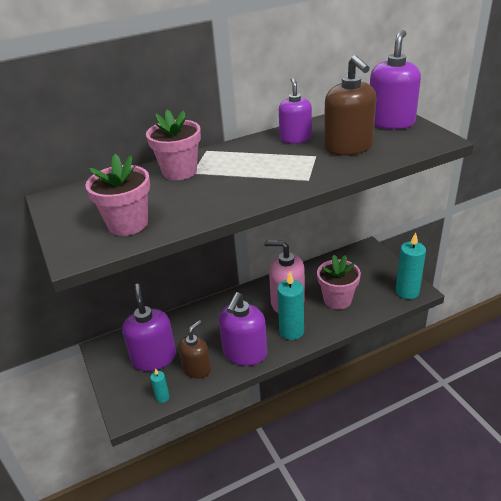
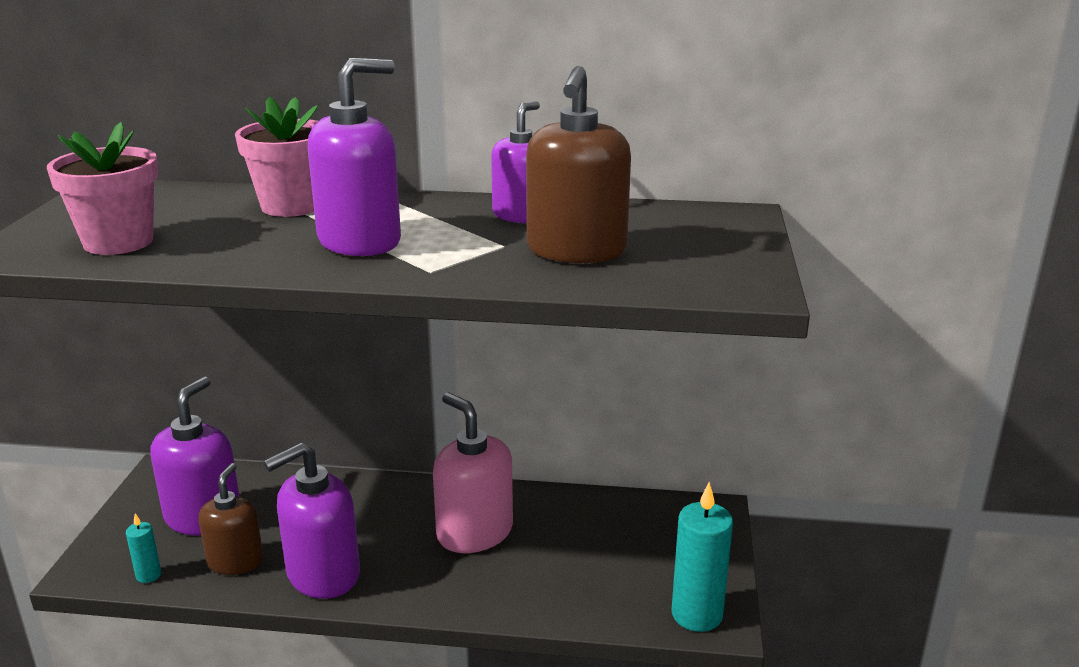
camera: 30 degrees right, 10 degrees down
(197, 369) = (235, 561): brown soap dispenser -> brown soap dispenser turned 60 degrees counterclockwise
(291, 331) = (426, 579): turquoise candle -> none
(337, 300) = (557, 567): pink flower pot -> none
(391, 122) = (717, 239): purple soap dispenser -> purple soap dispenser (360, 241)

